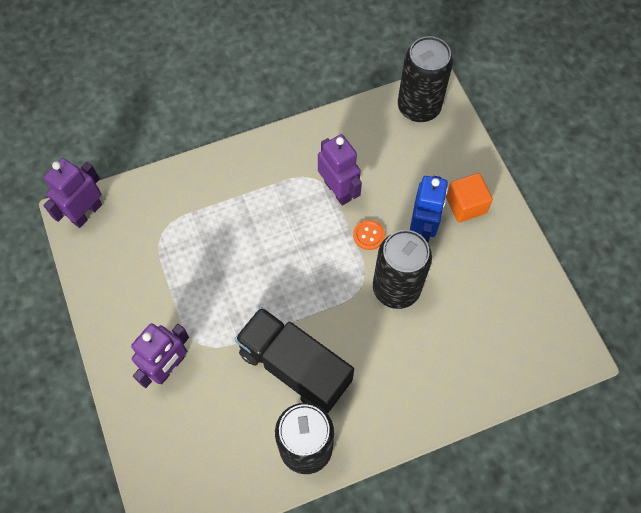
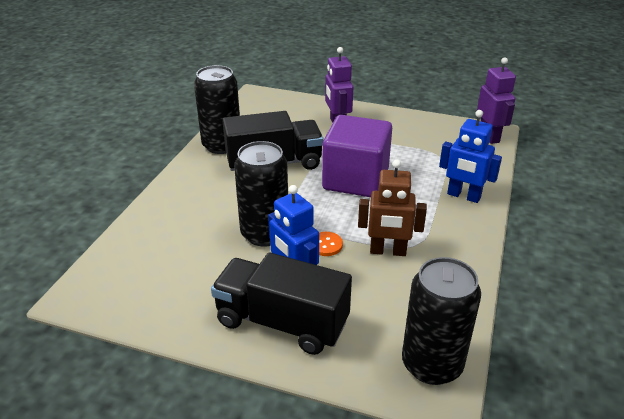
camera: 130 degrees right, 30 degrees down
(217, 181) = (463, 196): none -> blue robot
(261, 276) = (355, 180): none -> purple cube
(338, 190) = (388, 251): purple robot -> brown robot
(465, 205) = (282, 322): orange cube -> black truck

